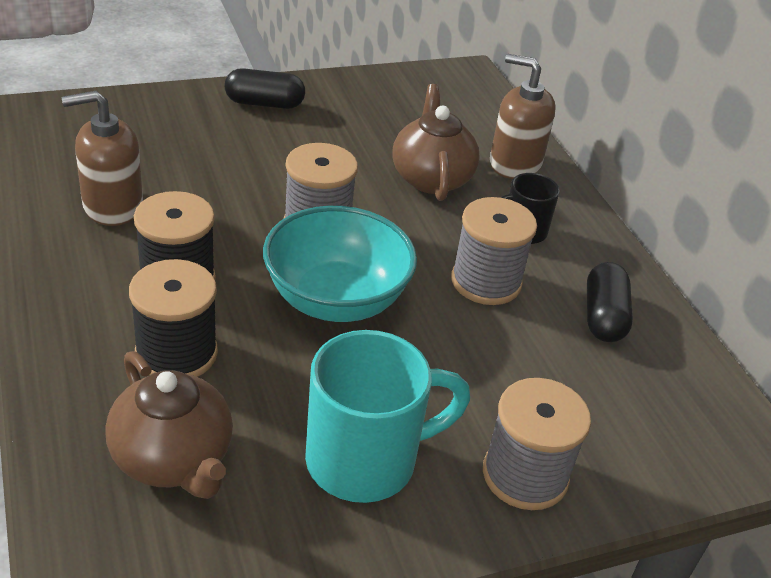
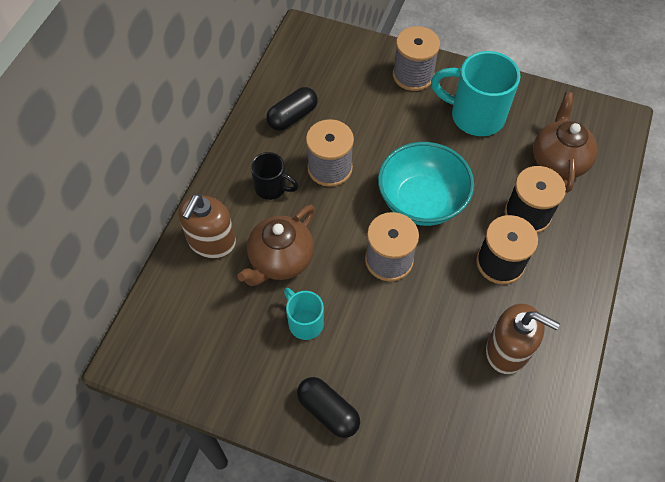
camera: 135 degrees left, 20 degrees up
(350, 145) = (305, 322): none -> turquoise mug
(514, 163) = (211, 241): brown soap dispenser -> brown soap dispenser turned 45 degrees clockwise

